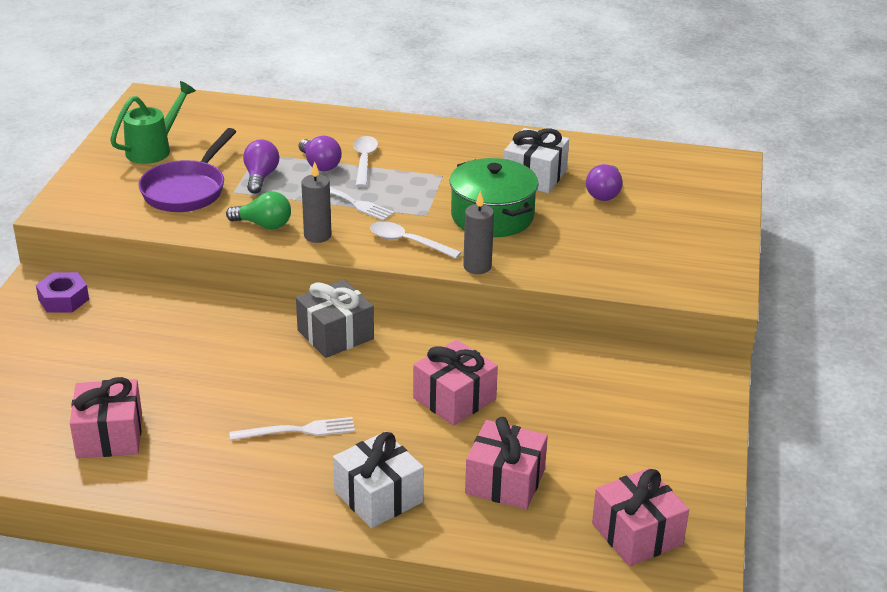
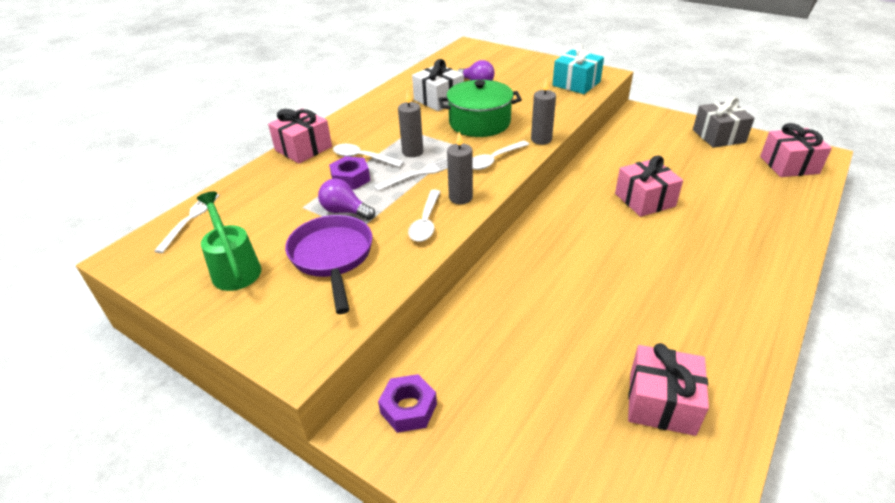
camera: 65 degrees left, 5 degrees up
(187, 190) = (332, 257): purple pan -> purple pan turned 150 degrees counterclockwise
(264, 225) = (426, 222): green light bulb -> white spoon
(297, 430) = (671, 279): white fork -> white fork (190, 219)
(320, 165) = (350, 178): purple light bulb -> purple nut
(335, 334) = (548, 237): grey gift -> grey gift (718, 136)
(378, 496) = (755, 254): white gift -> none
(394, 187) = (412, 152): none -> grey candle
(505, 481) = (738, 198): pink gift -> pink gift (303, 148)
(665, 272) = (576, 84): none -> turquoise gift

